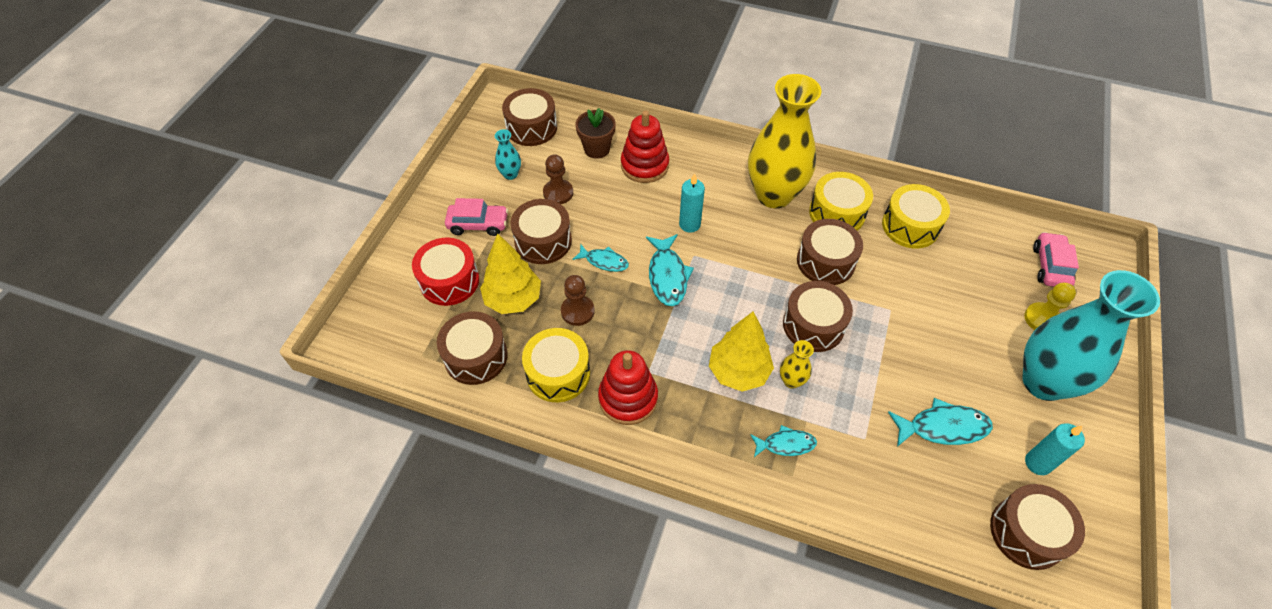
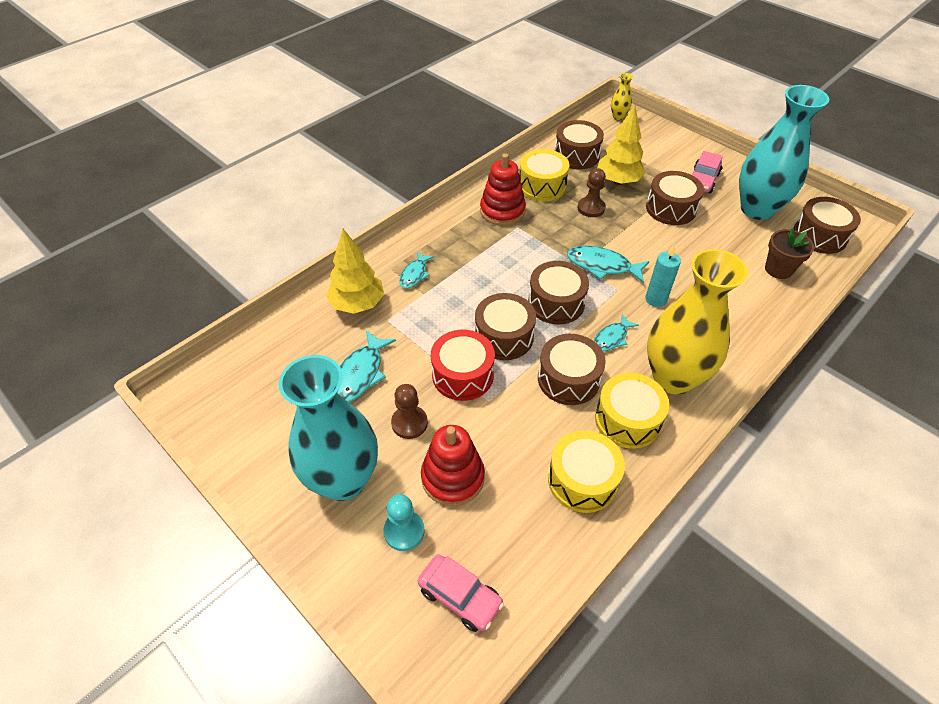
camera: 115 degrees right, 5 degrees down
(449, 281) = (649, 157): red drum -> red drum (462, 375)
(510, 174) = (757, 209): turquoise vase -> turquoise vase, size x2.47
(558, 193) = (725, 230): brown pawn -> brown pawn (409, 423)
(604, 261) = (634, 235): turquoise fish -> turquoise fish (611, 338)
(644, 165) = (746, 295): red stacking toy -> red stacking toy (453, 477)
(738, 372) = (488, 273): yellow tree -> yellow tree (358, 304)
(791, 381) = (461, 299): yellow vase -> yellow vase (618, 117)
(1027, 532) = (250, 377): brown drum -> brown drum (556, 303)
(1038, 463) = (286, 421): turquoise candle -> none
(1041, 319) = (404, 531): yellow pawn -> turquoise pawn

